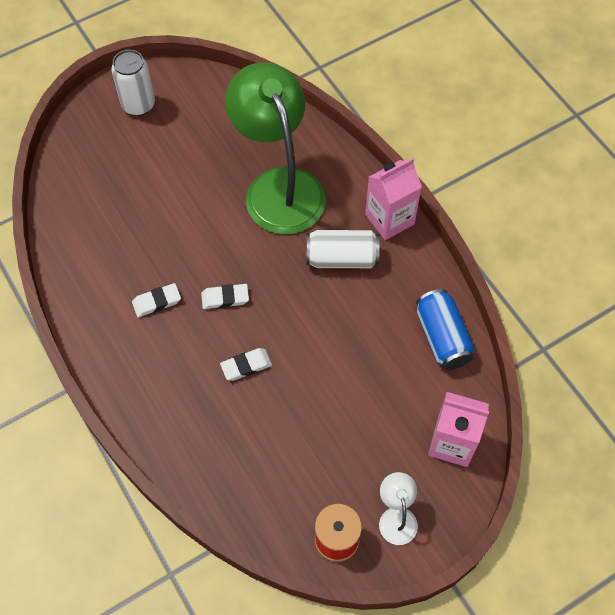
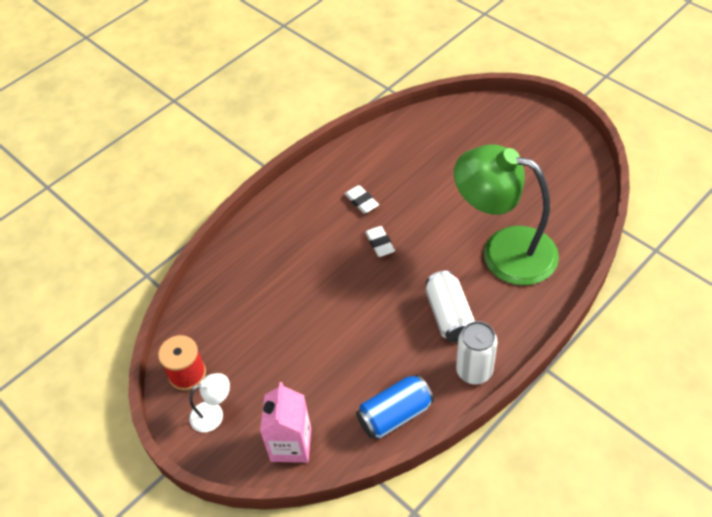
camera: 80 degrees right, 10 degrees down
(138, 105) = (541, 136): white can -> white can (474, 371)
(246, 366) = (323, 273): white eraser -> none
(278, 186) = (504, 251): green lamp -> green lamp turned 120 degrees counterclockwise
(389, 219) = (506, 344): pink carton -> none

